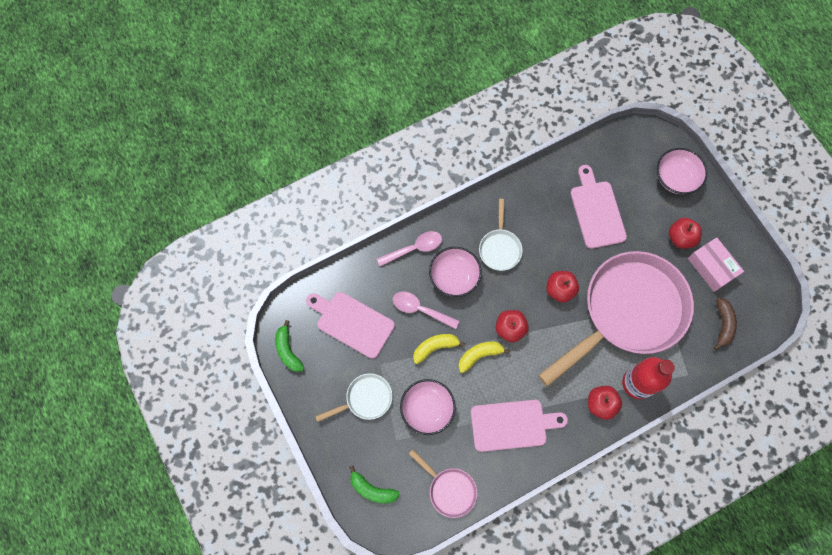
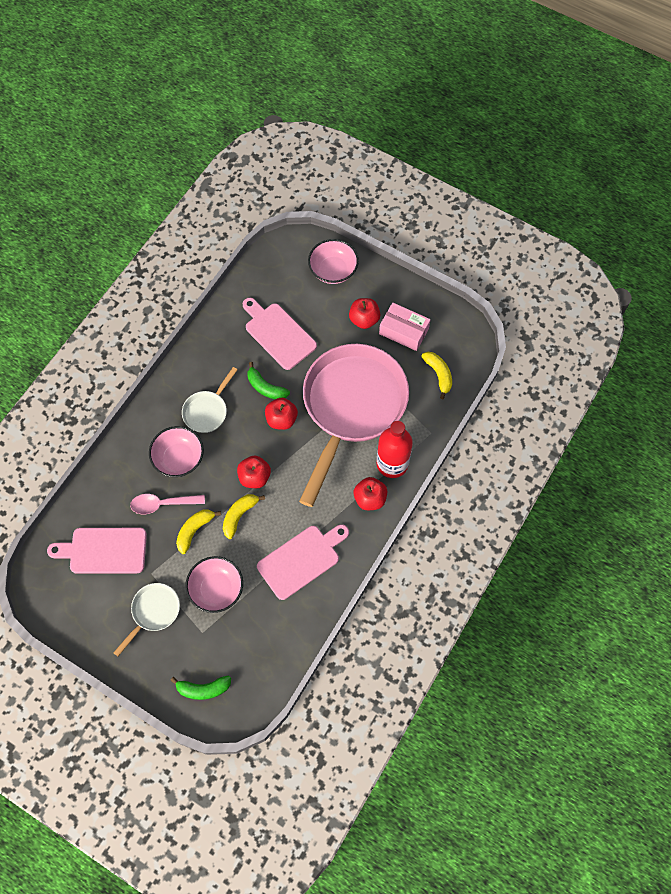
camera: 30 degrees left, 5 degrees down
(288, 350) = (55, 609): green banana -> green banana (265, 387)
(414, 248) = (127, 452): pink spoon -> none
(449, 489) = (274, 648): pink pan -> none
(500, 248) = (207, 411): white pan -> white pan turned 60 degrees clockwise
(723, 324) = (438, 374): brown banana -> yellow banana

